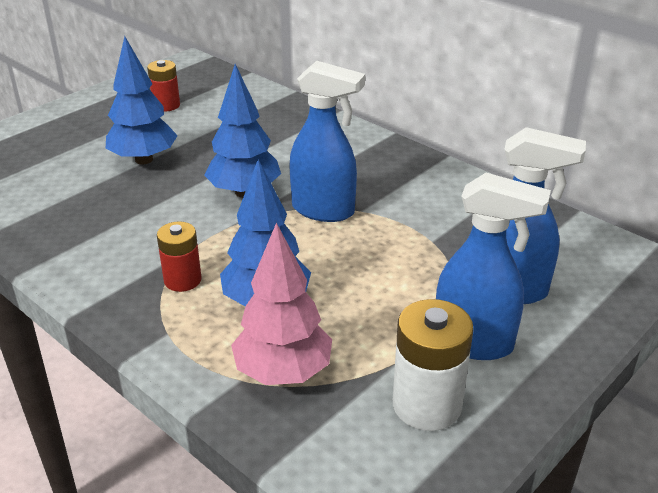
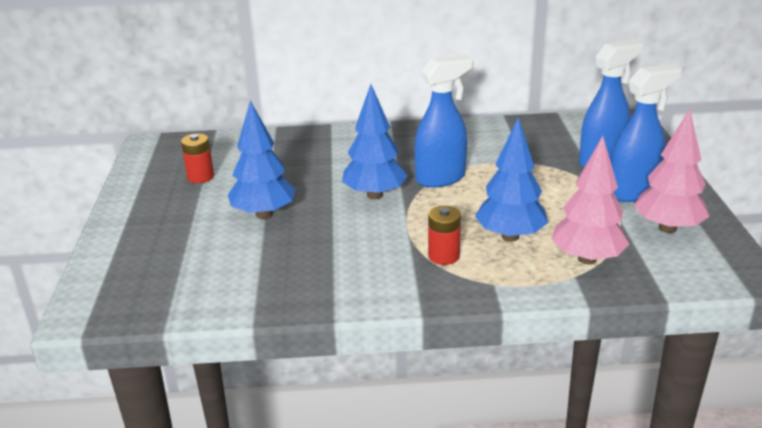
camera: 45 degrees left, 5 degrees down
(427, 405) = (667, 228): white battery -> pink tree

